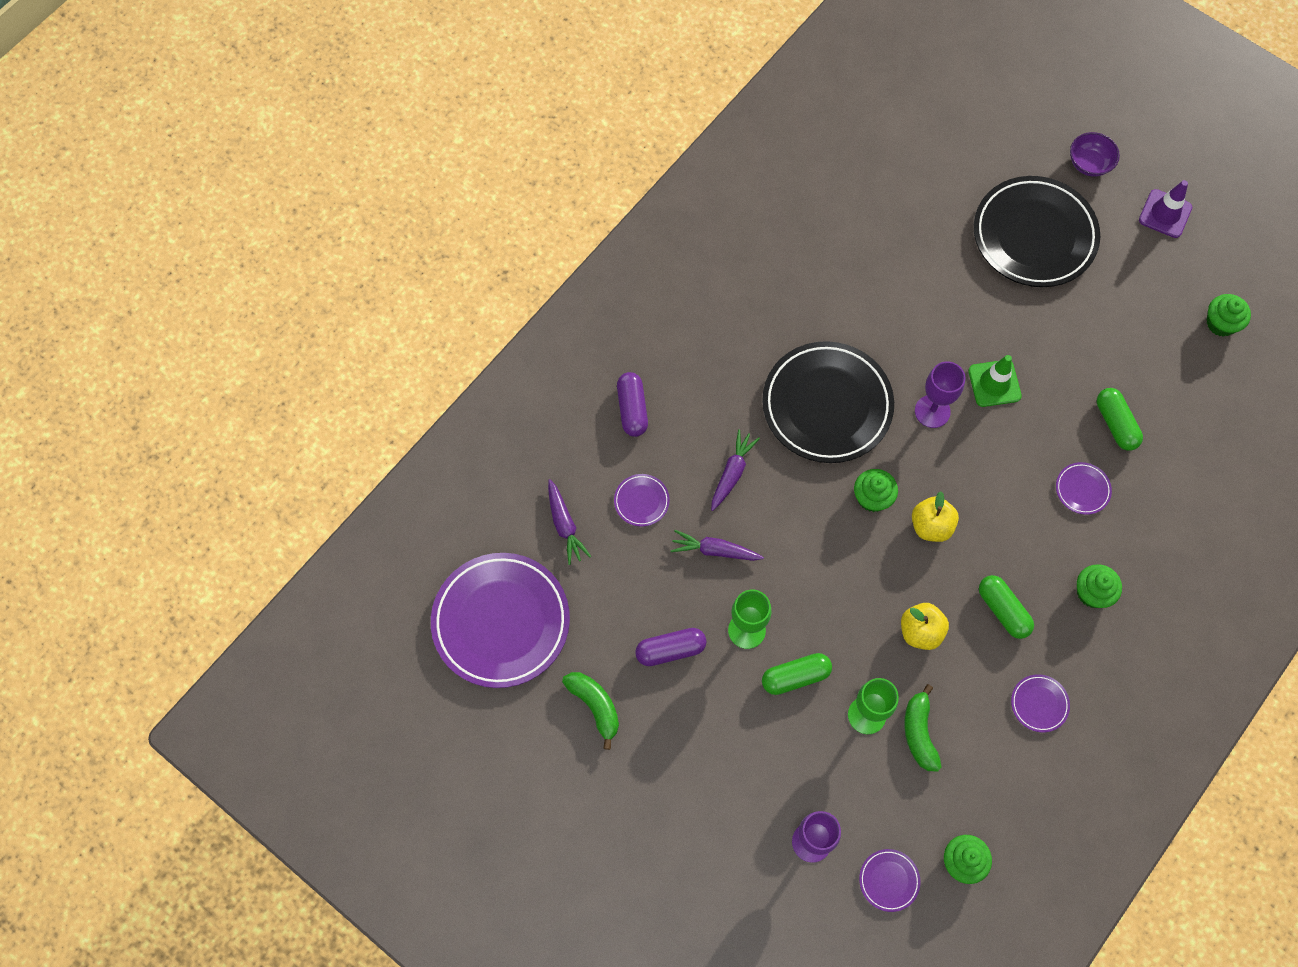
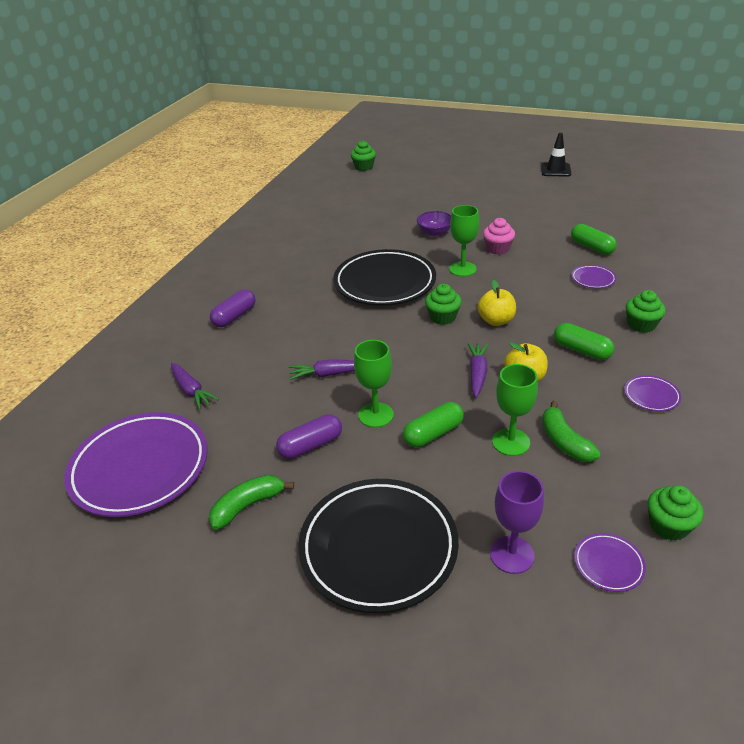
camera: 15 degrees left, 30 degrees down
(595, 706) = (248, 506): green banana -> green banana turned 75 degrees counterclockwise
(632, 409) = (234, 316): purple capsule -> purple capsule turned 60 degrees clockwise
(641, 501) = (256, 361): purple plate -> none
(732, 473) = (326, 330): purple carrot -> purple carrot (477, 374)
(932, 411) = (462, 269): purple goblet -> green goblet
(994, 383) = (497, 249): green traffic cone -> pink cupcake
(1034, 235) = (483, 191): black plate -> black plate (378, 547)
(1089, 164) = (498, 163): purple bowl -> purple bowl (435, 232)
(1165, 214) = (555, 170): purple traffic cone -> black traffic cone
(1221, 323) = (623, 198): green cupcake -> green cupcake (364, 167)

